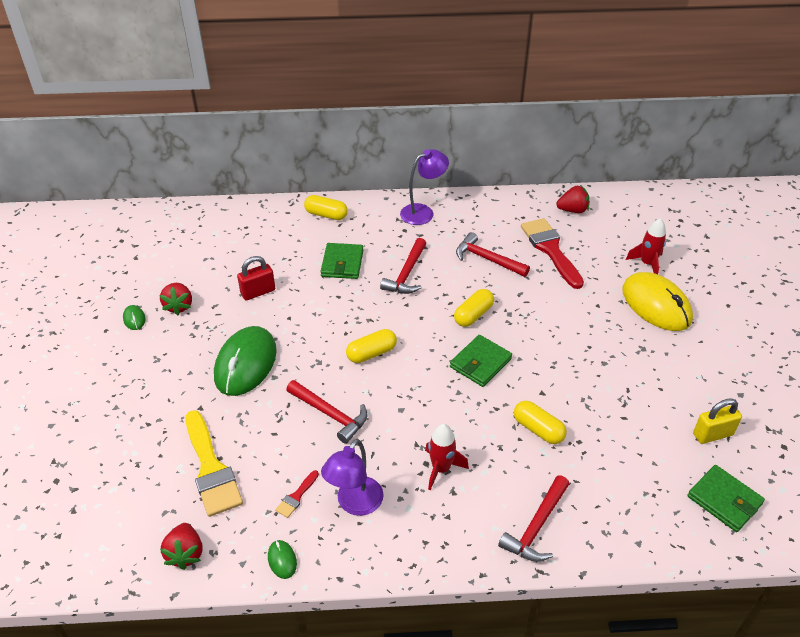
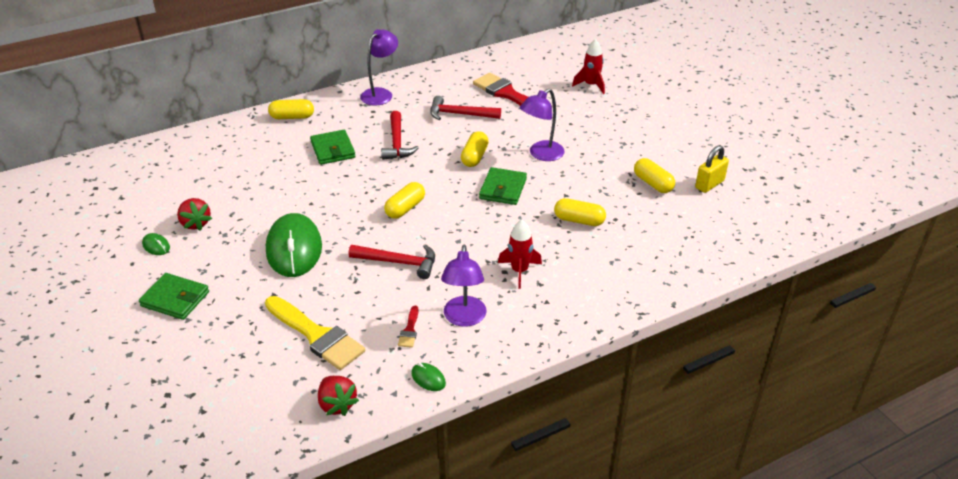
camera: 25 degrees left, 5 degrees down
(258, 292) = (267, 192): red padlock -> none
(536, 527) = (620, 285): red hammer -> none
(544, 334) = (541, 154): none -> purple lamp
(572, 210) = (508, 62): red strawberry -> none
(646, 411) = (653, 184): none -> yellow capsule
(656, 305) = (615, 111): yellow mouse -> none
(724, 500) = (743, 223): green wallet -> green wallet (175, 299)

